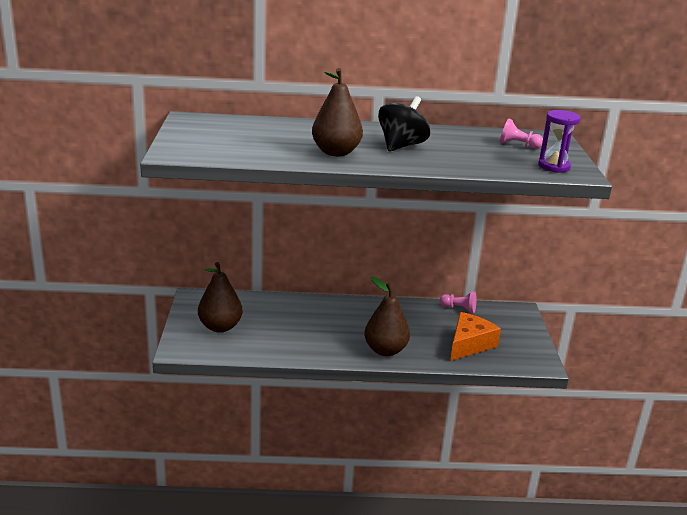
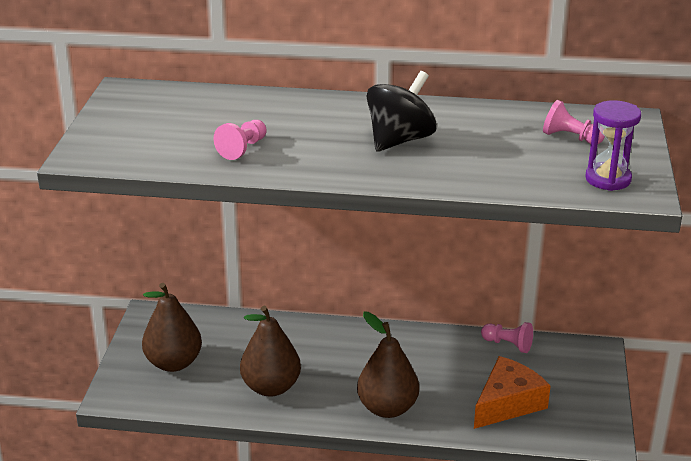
camera: 10 degrees right, 5 degrees up
(291, 150) = (243, 149): none -> pink pawn
(336, 152) = (303, 153): brown pear -> brown pear (271, 387)

